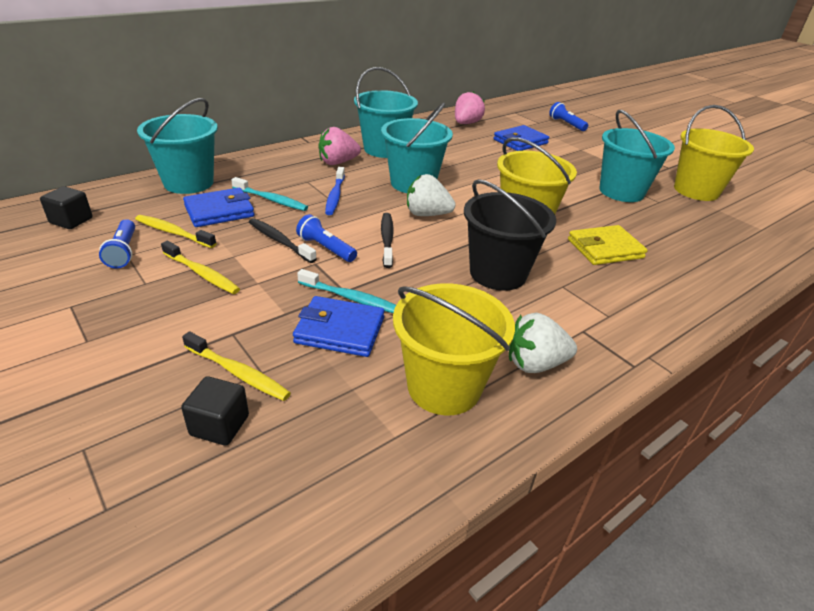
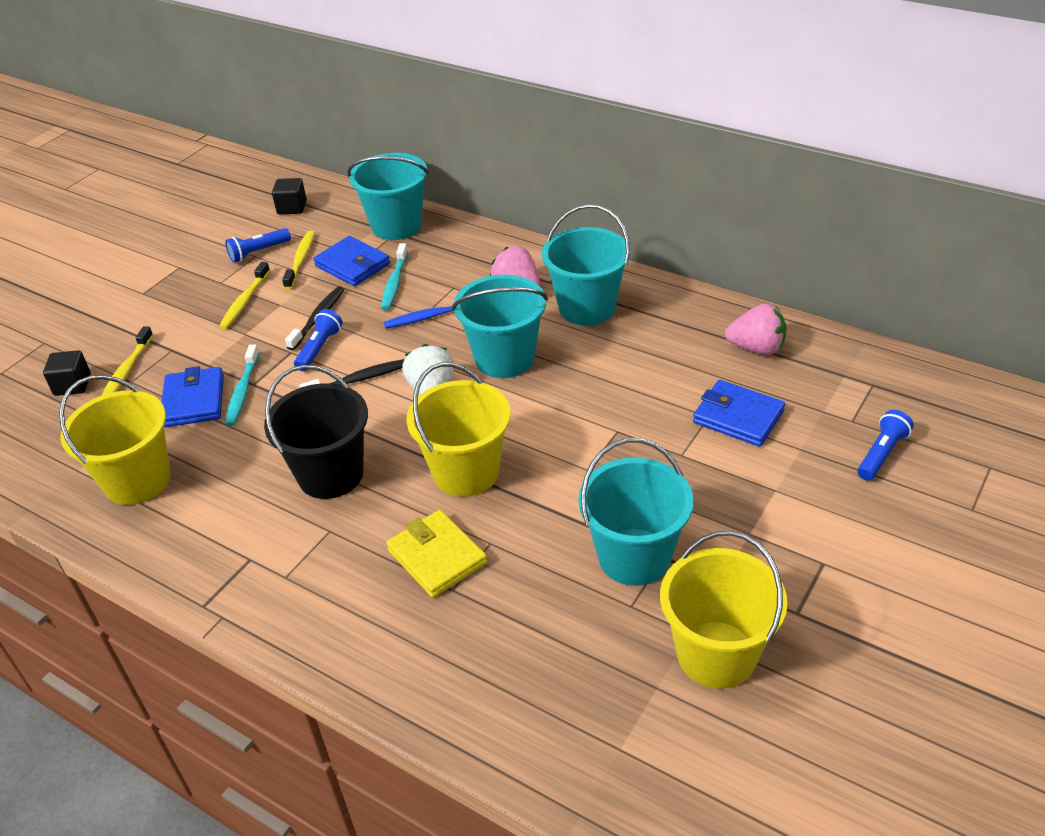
camera: 75 degrees right, 5 degrees up
(535, 364) = (184, 531): white strawberry -> none

